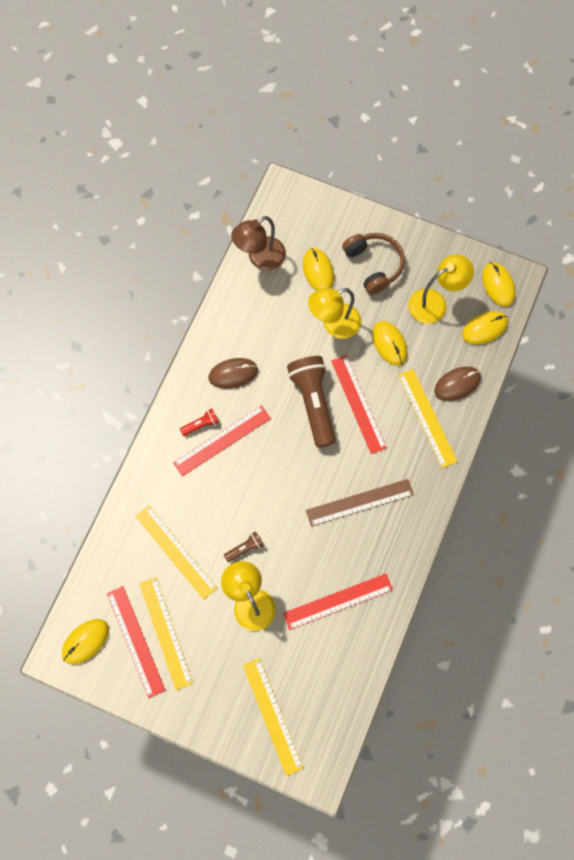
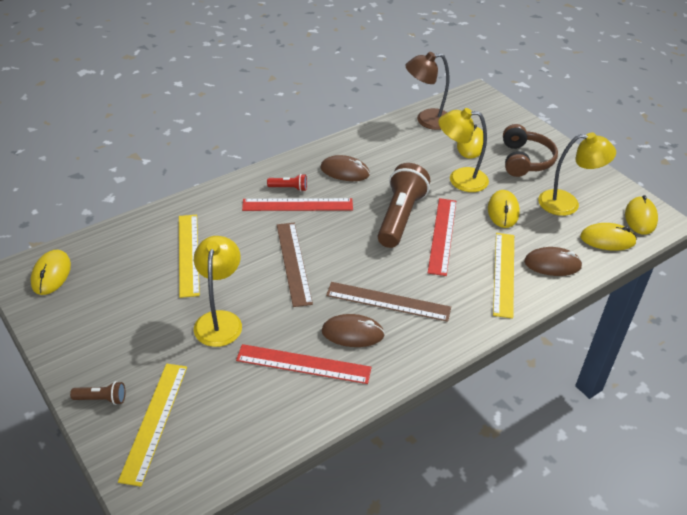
camera: 30 degrees right, 30 degrees down
(85, 641) = (51, 274): yellow mouse -> yellow mouse turned 75 degrees counterclockwise
(136, 641) = (91, 296): red ruler -> none
(165, 632) = (123, 303): yellow ruler -> none
(245, 548) = (251, 281): brown flashlight -> brown flashlight (102, 399)
(263, 508) = (293, 263): none -> brown ruler
(353, 550) = (352, 333): none -> brown mouse

